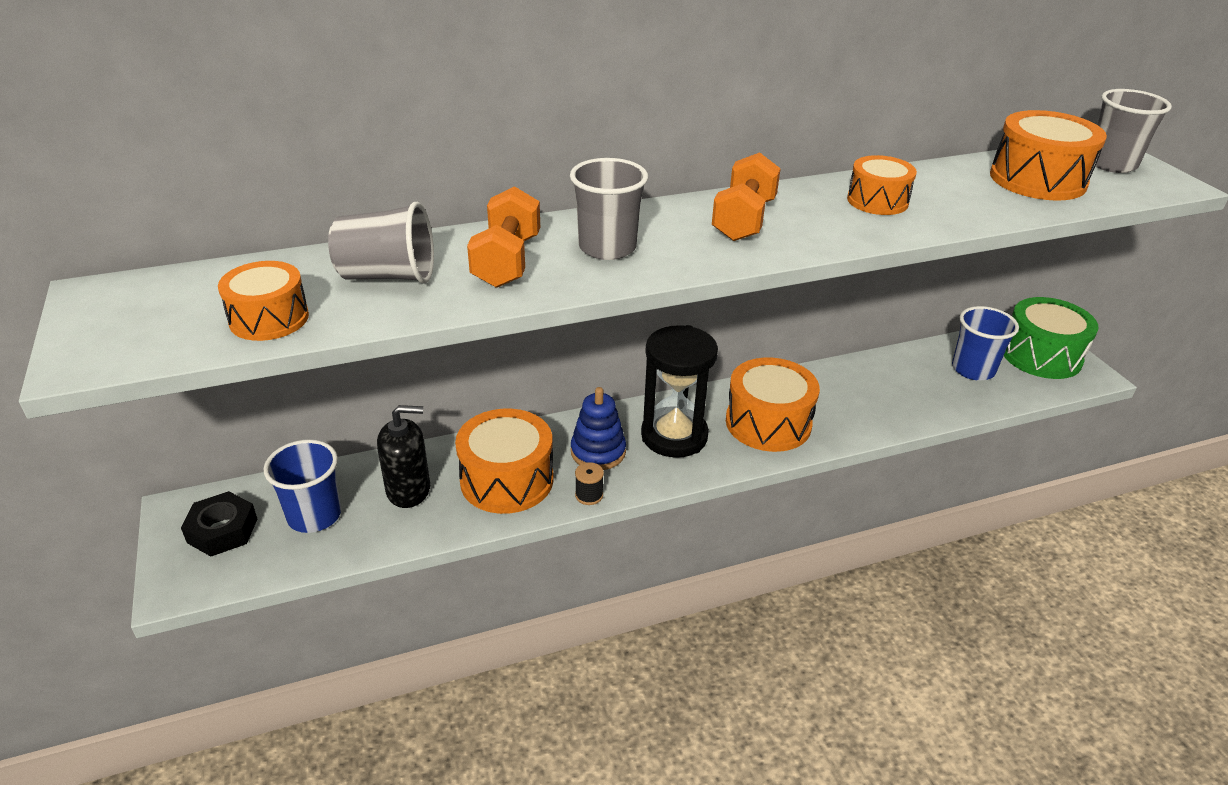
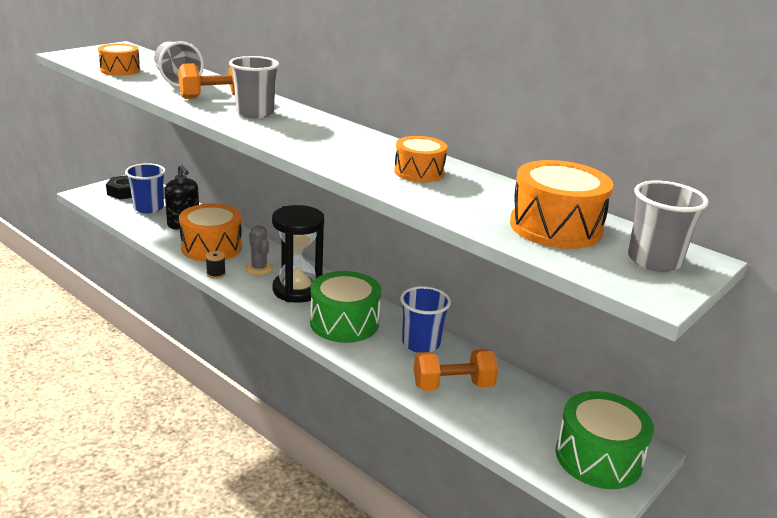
camera: 60 degrees right, 10 degrees down
(598, 452) = (259, 268): blue stacking toy -> grey cactus
(744, 220) = (333, 139): orange dumbbell -> orange dumbbell (453, 386)
(768, 423) = (344, 323): orange drum -> green drum
(973, 369) = (523, 415): blue cup -> blue cup (421, 343)

